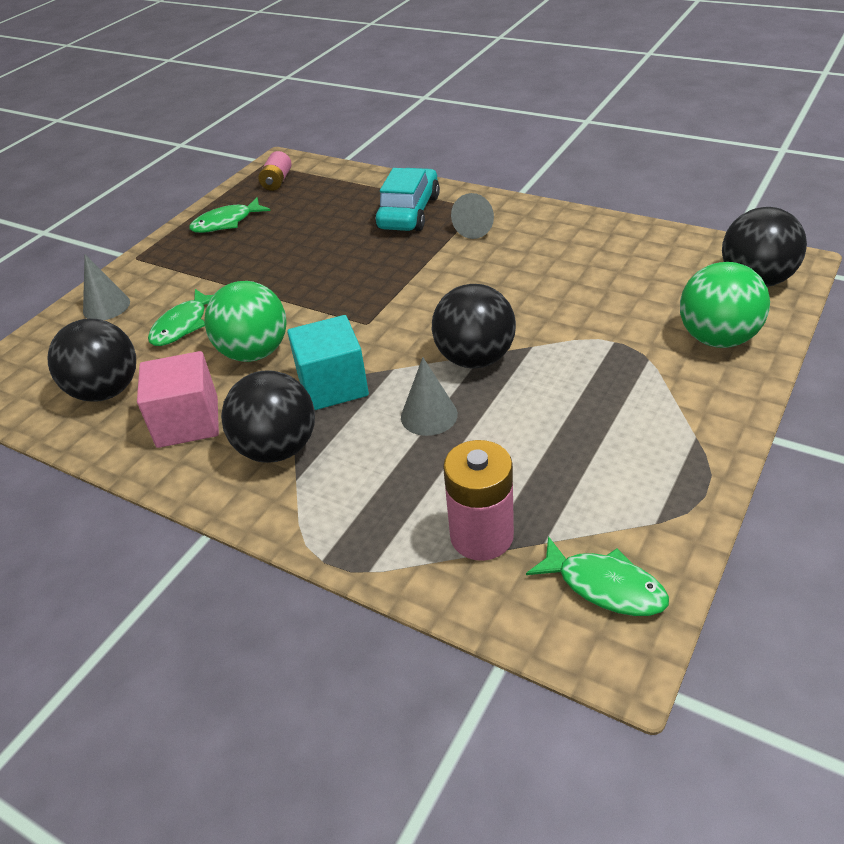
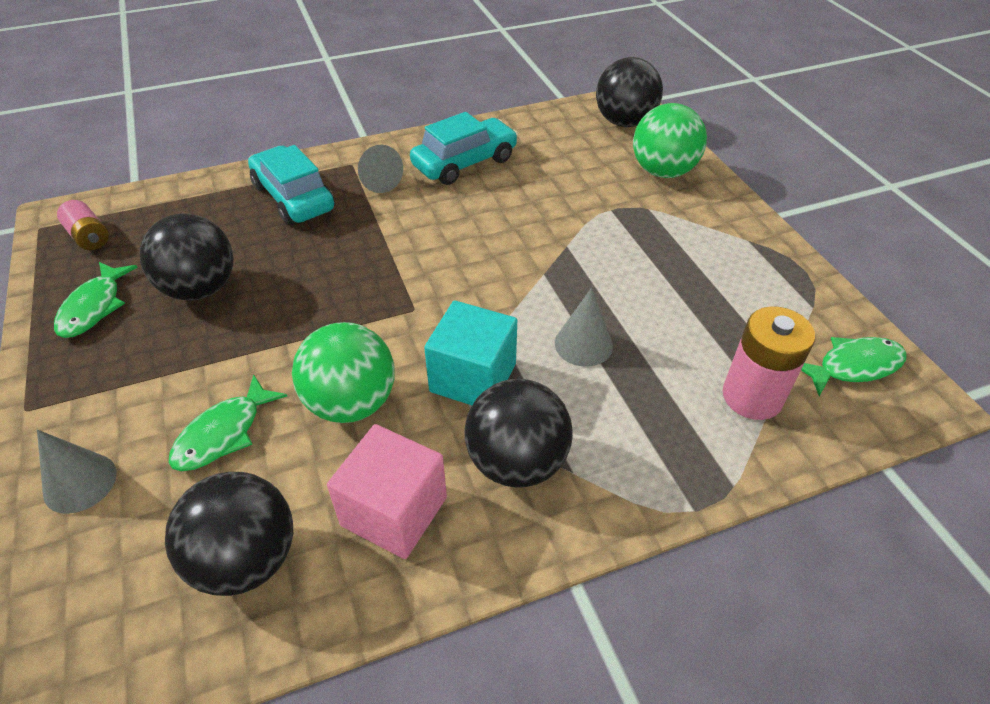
camera: 55 degrees left, 5 degrees up
(183, 325) = (223, 433): green fish -> green fish turned 60 degrees clockwise
(475, 359) = (545, 280): black ball -> black ball (200, 289)
(558, 245) = (464, 162): none -> turquoise car

